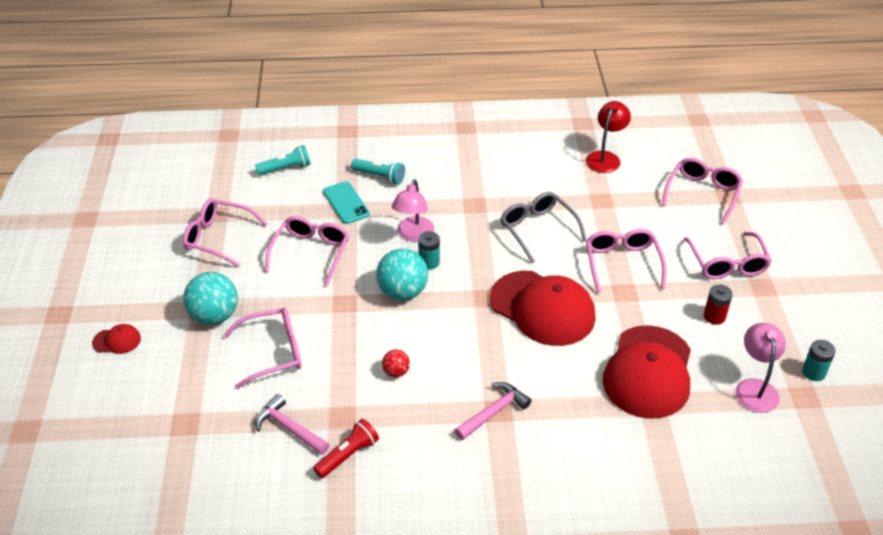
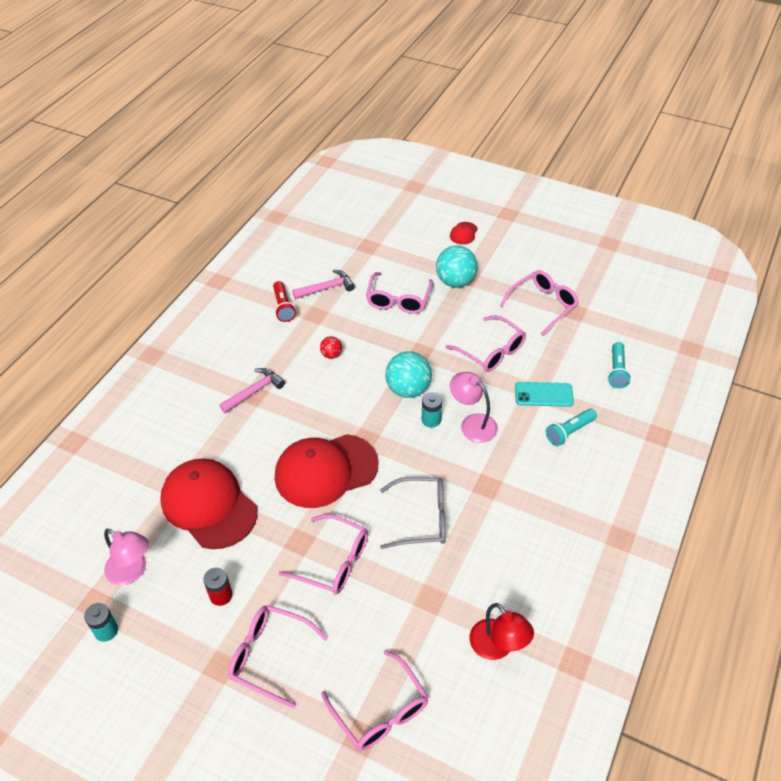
camera: 120 degrees right, 5 degrees up
(493, 412) = (254, 391): pink hammer -> pink hammer turned 120 degrees counterclockwise

